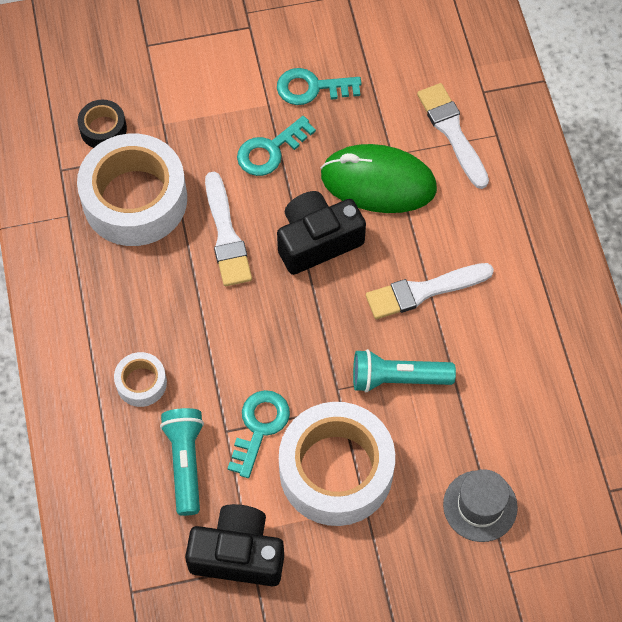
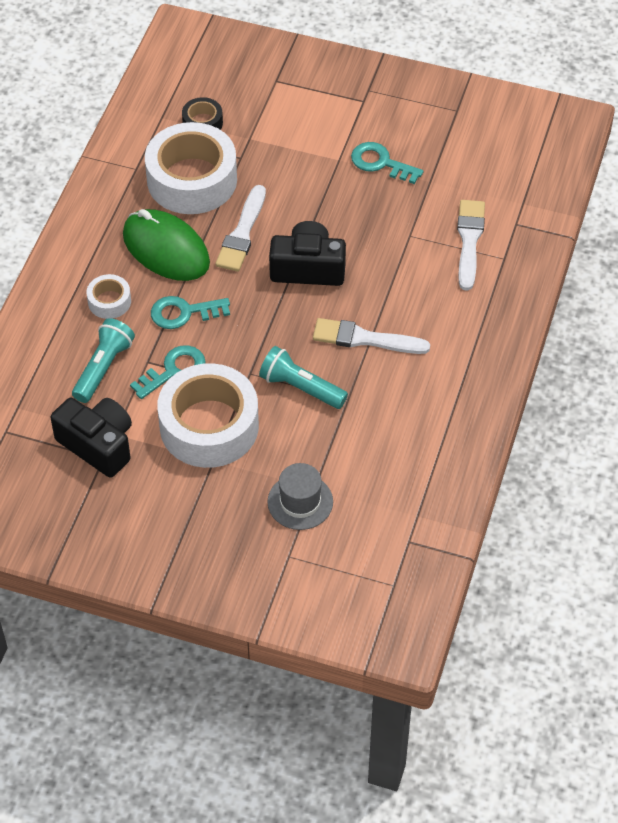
camera: 30 degrees right, 10 degrees down
(270, 150) = (317, 191): turquoise key -> turquoise key (184, 313)
(378, 182) = (384, 249): green mouse -> green mouse (166, 249)

